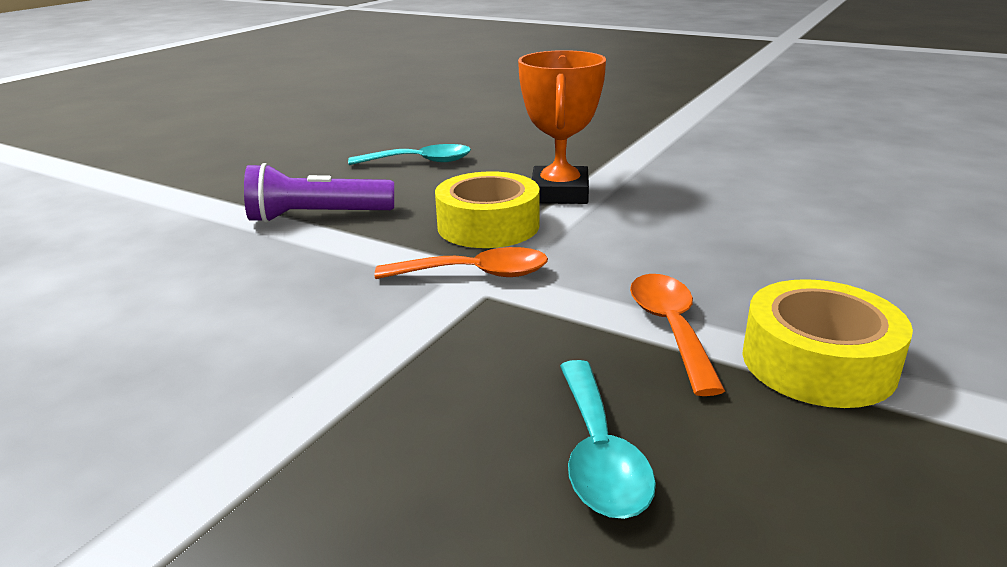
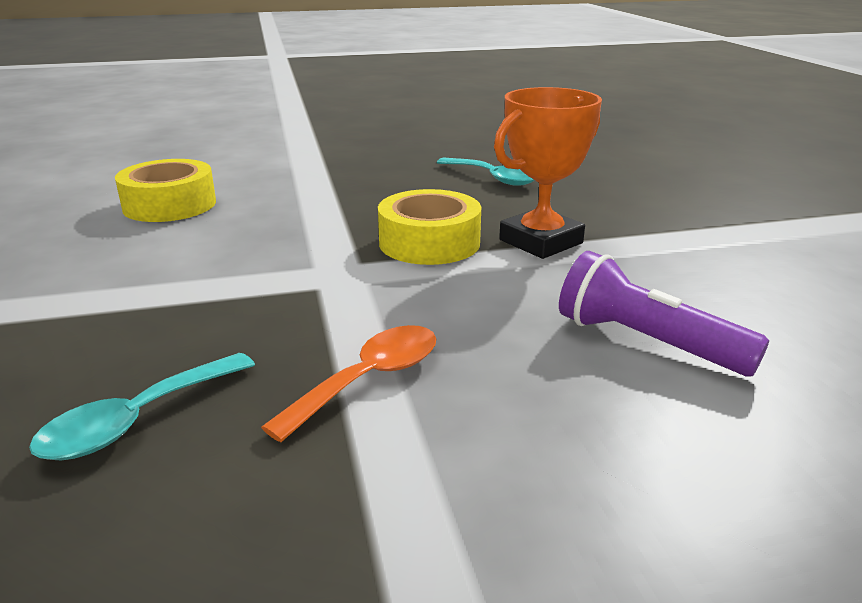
camera: 45 degrees right, 0 degrees up
(318, 216) = (345, 192): purple flashlight -> purple flashlight (647, 342)
(475, 274) = (343, 271): orange spoon -> none
(818, 362) = (409, 478): yellow tape -> yellow tape (170, 205)

